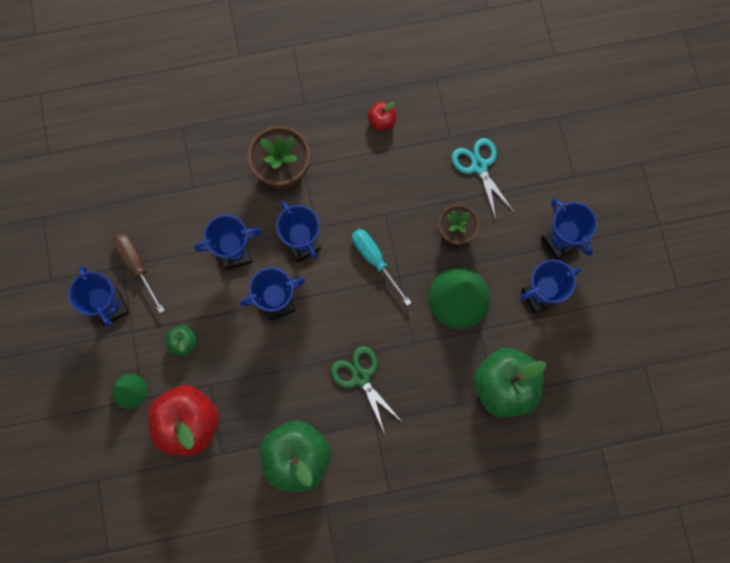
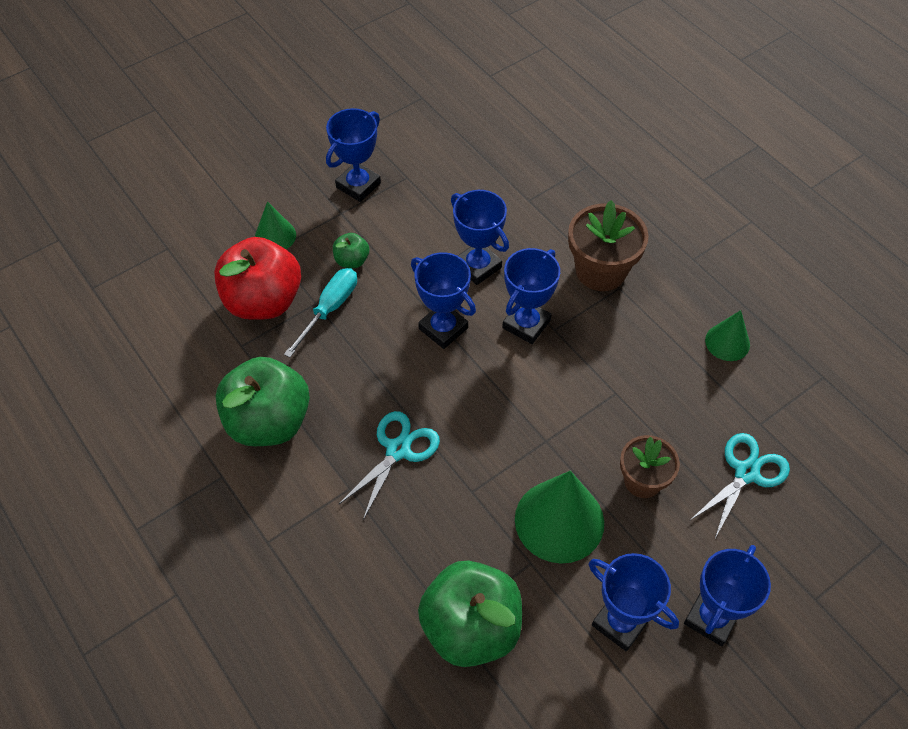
camera: 65 degrees right, 20 degrees down
(136, 265) = (414, 188): brown screwdriver -> none
(361, 377) = (398, 450): green scissors -> turquoise scissors
(375, 260) = (551, 405): turquoise screwdriver -> turquoise screwdriver (329, 309)
(382, 121) = (727, 342): red apple -> green cone

